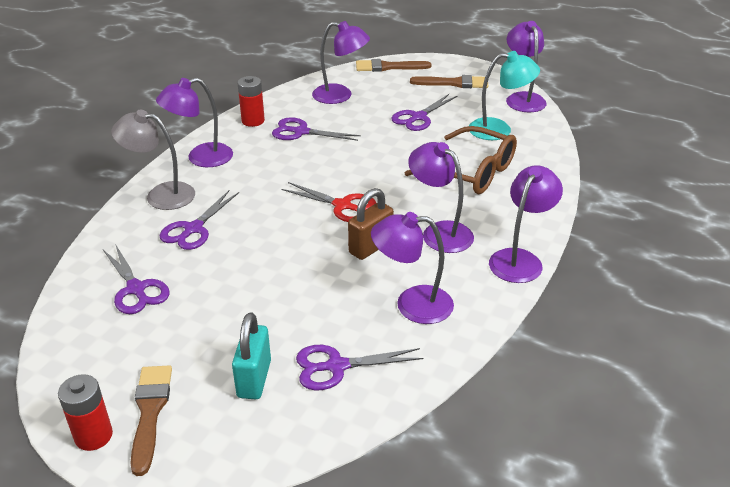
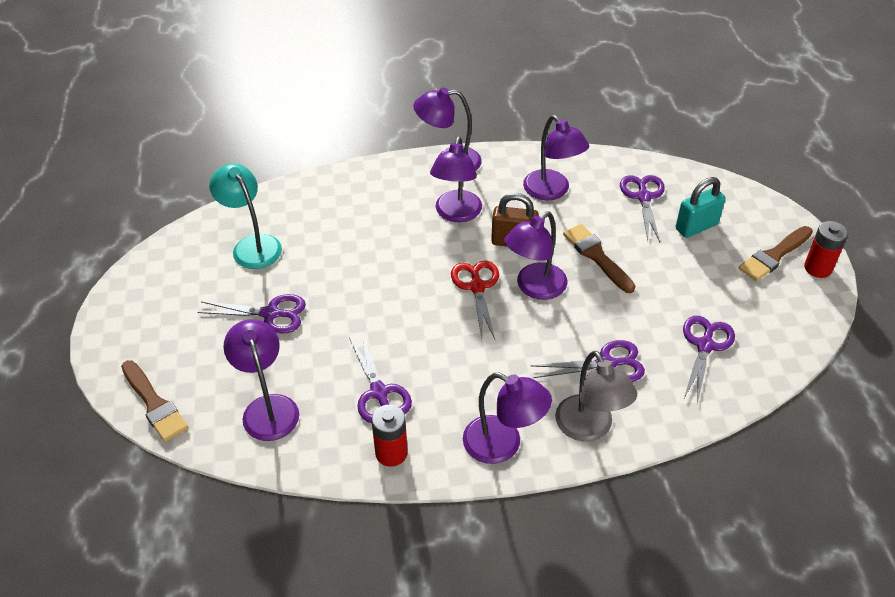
camera: 125 degrees left, 10 degrees up
(336, 366) = (643, 197): purple scissors -> purple scissors turned 135 degrees counterclockwise
(454, 83) = (163, 322): brown brush -> brown brush (596, 256)
(471, 172) = (349, 232): brown glasses -> none
(523, 98) = (166, 254): purple lamp -> purple lamp (534, 288)

